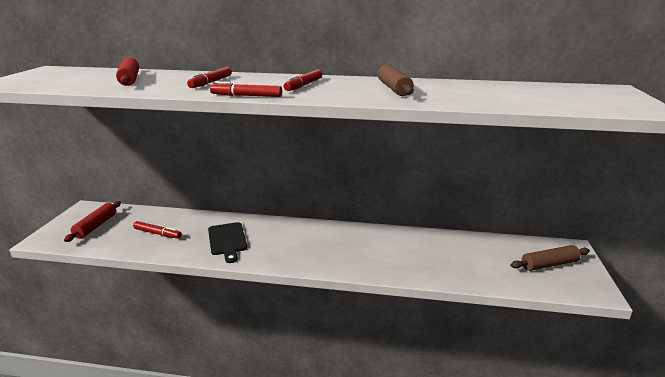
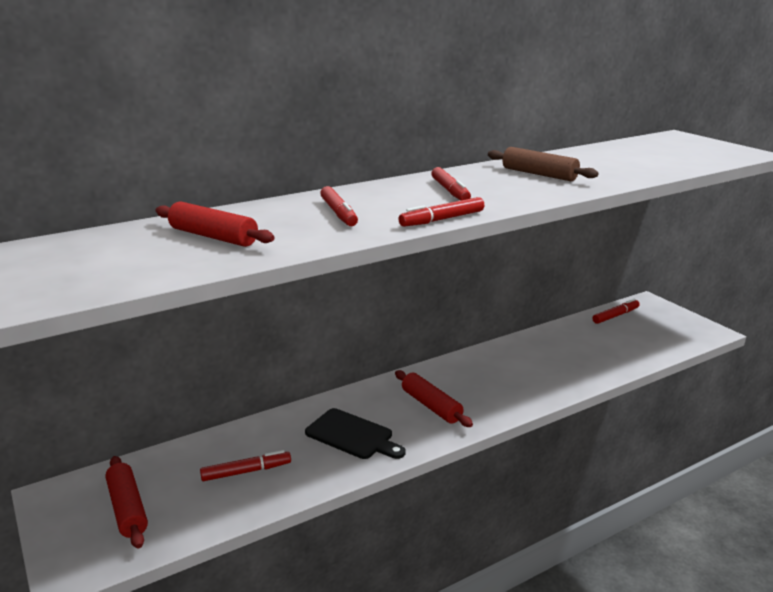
camera: 40 degrees left, 0 degrees up
(291, 245) = (431, 406): none -> red rolling pin
(521, 246) = (615, 316): none -> red marker
(549, 264) = (655, 323): brown rolling pin -> none

